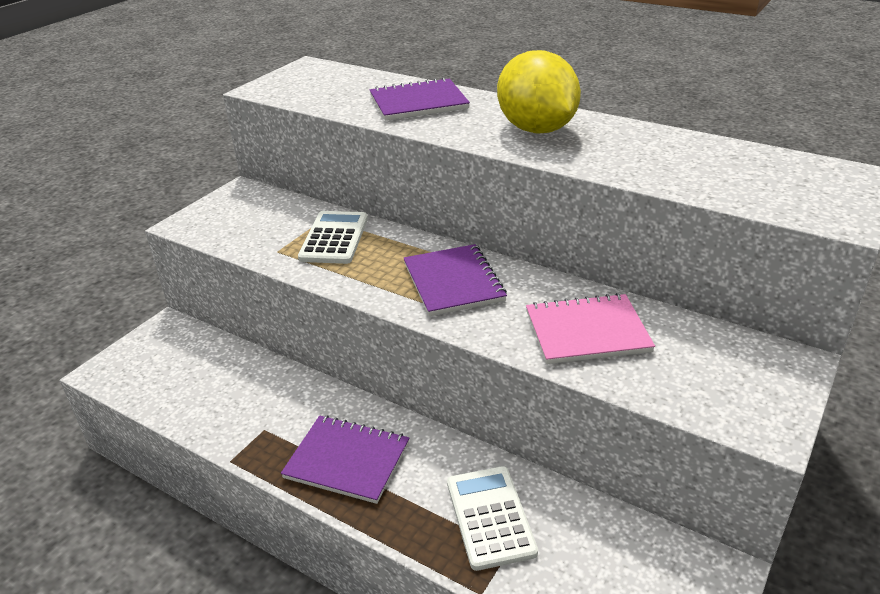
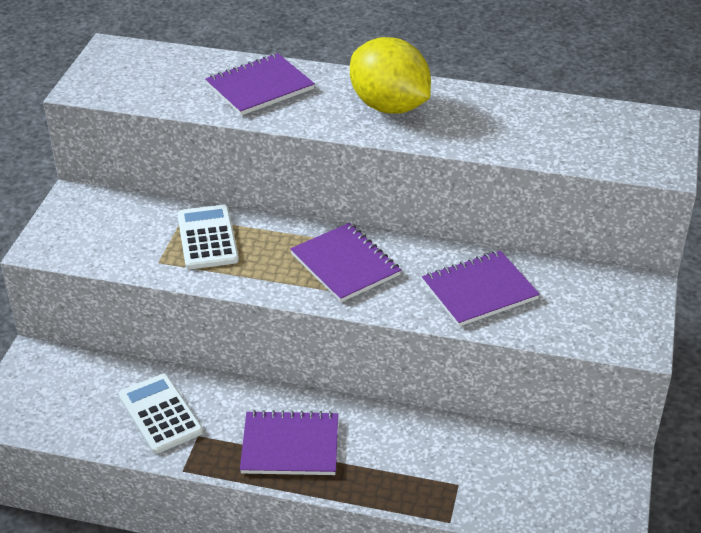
camera: 20 degrees left, 5 degrees up
(490, 517) = (433, 463): white calculator -> white calculator (160, 414)
(587, 332) = (479, 291): pink notebook -> purple notebook

